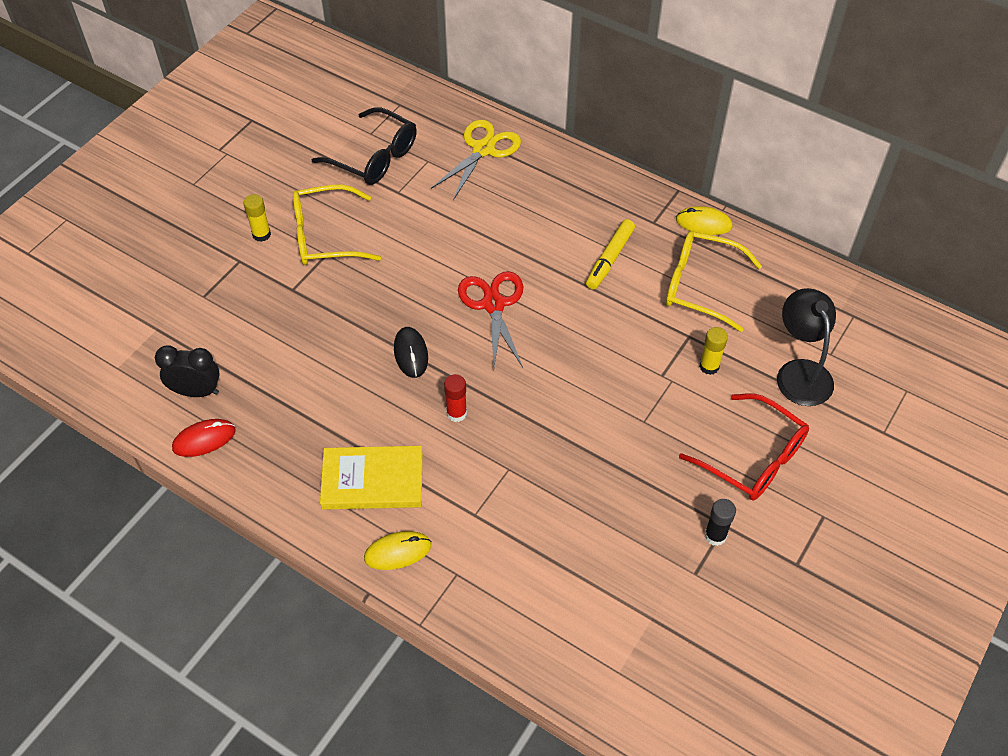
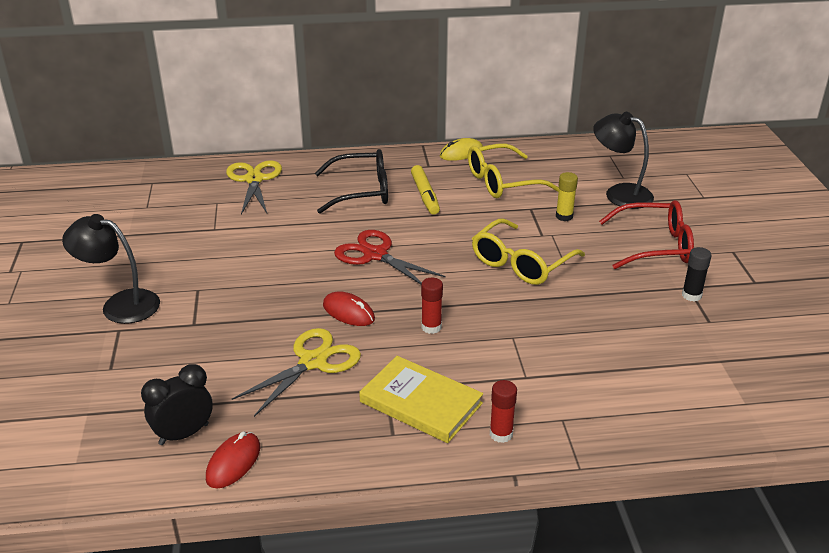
camera: 40 degrees left, 20 degrees down
(261, 234) = (120, 304): yellow glue stick -> black lamp
(325, 236) = (183, 279): yellow glasses -> yellow glasses (521, 263)
(338, 386) = (313, 362): none -> yellow scissors
(372, 480) = (421, 403): yellow book -> yellow book turned 75 degrees clockwise
(374, 157) = (168, 218): black glasses -> black glasses (362, 191)
(397, 552) = (501, 434): yellow mouse -> red glue stick
(411, 353) = (348, 312): black mouse -> red mouse

